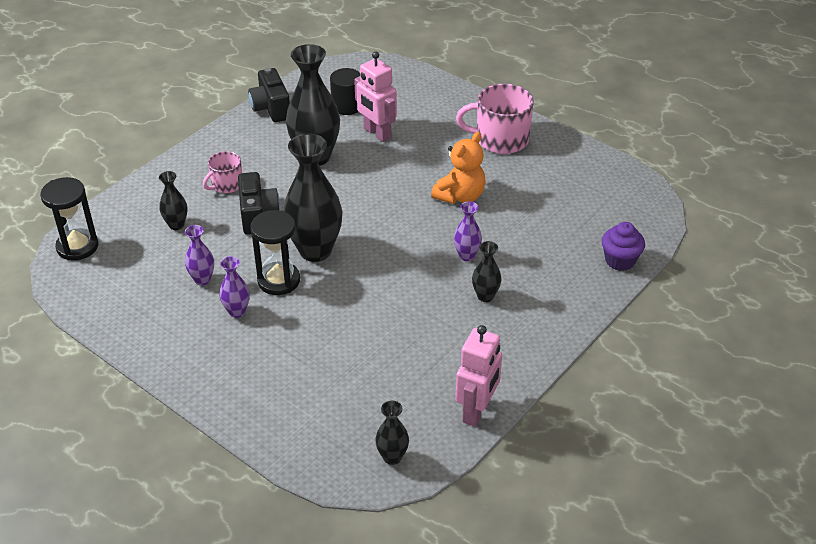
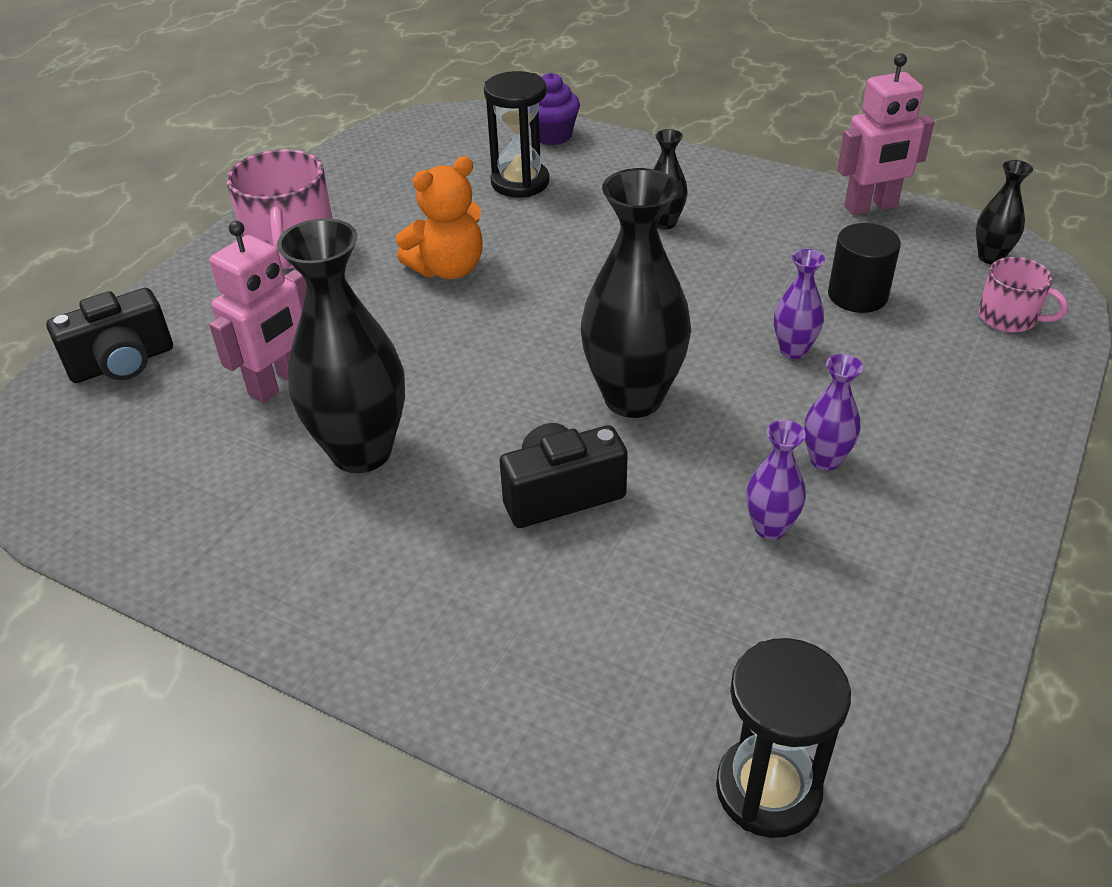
camera: 100 degrees left, 0 degrees up
(176, 225) = (629, 616): black vase -> none
(226, 184) = (475, 568): pink mug -> pink mug (1009, 317)
(271, 108) = (183, 560): black camera -> black camera (123, 363)
(279, 280) = (725, 426): black hourglass -> black hourglass (520, 182)
(347, 106) = (182, 440): black cylinder -> black cylinder (857, 295)
(460, 196) = (448, 269): orange teddy bear -> orange teddy bear turned 120 degrees clockwise
(466, 256) = (587, 247): purple vase -> purple vase (793, 350)
(477, 411) = (871, 207): pink robot -> pink robot turned 150 degrees clockwise

